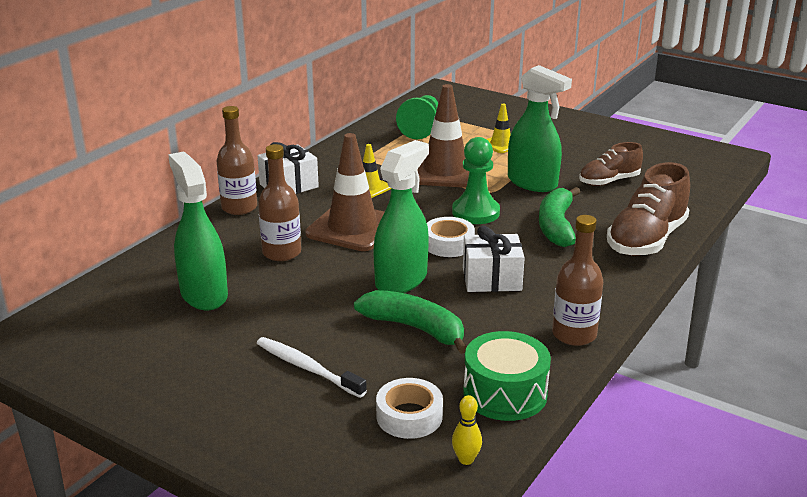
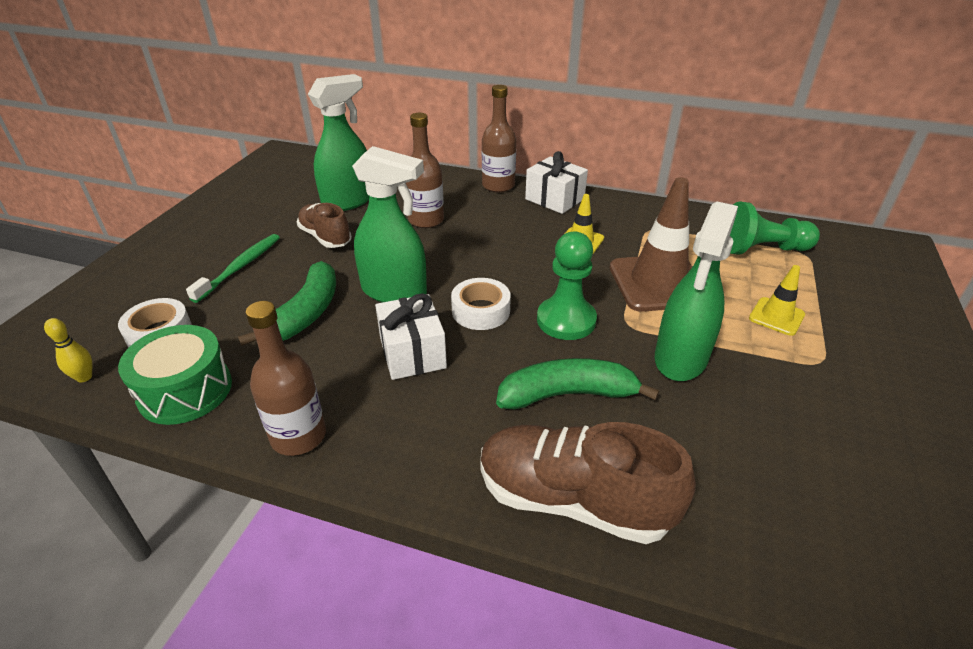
camera: 75 degrees right, 10 degrees up
(307, 368) = (240, 267): white toothbrush -> green toothbrush
(352, 228) = (488, 246): brown traffic cone -> none
(609, 181) = (747, 440): brown shoe -> brown shoe (325, 237)

